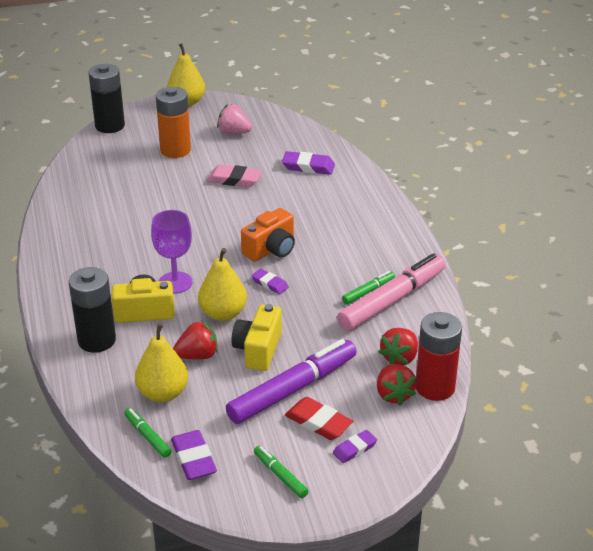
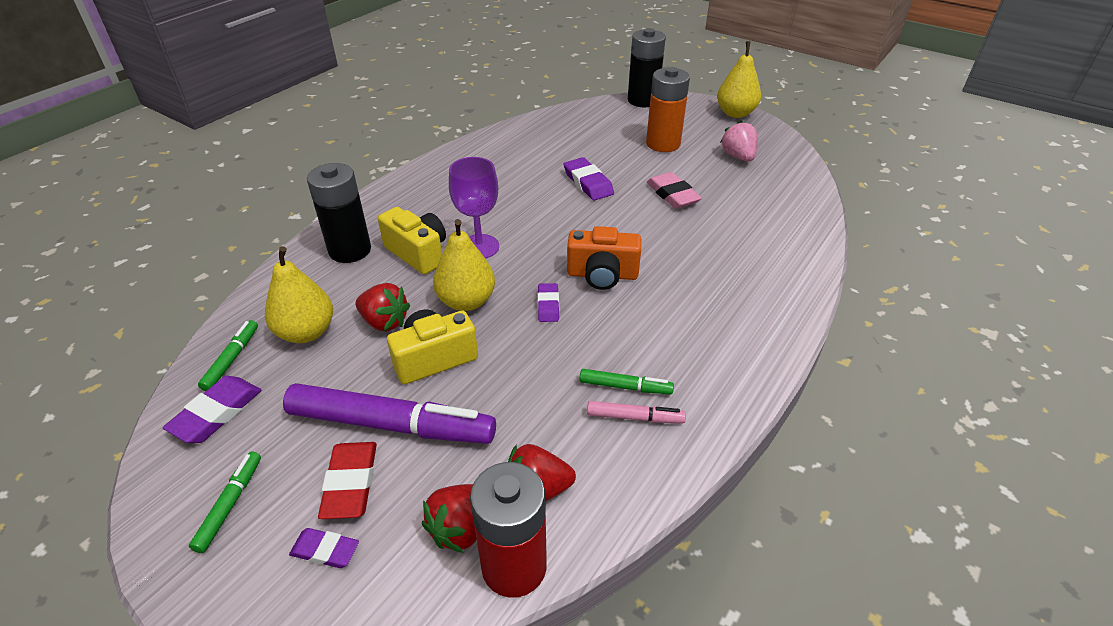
camera: 50 degrees right, 5 degrees up
(308, 166) = (762, 224): purple eraser -> purple eraser (588, 183)
(392, 300) = (635, 417): pink marker -> pink marker, size x0.46

